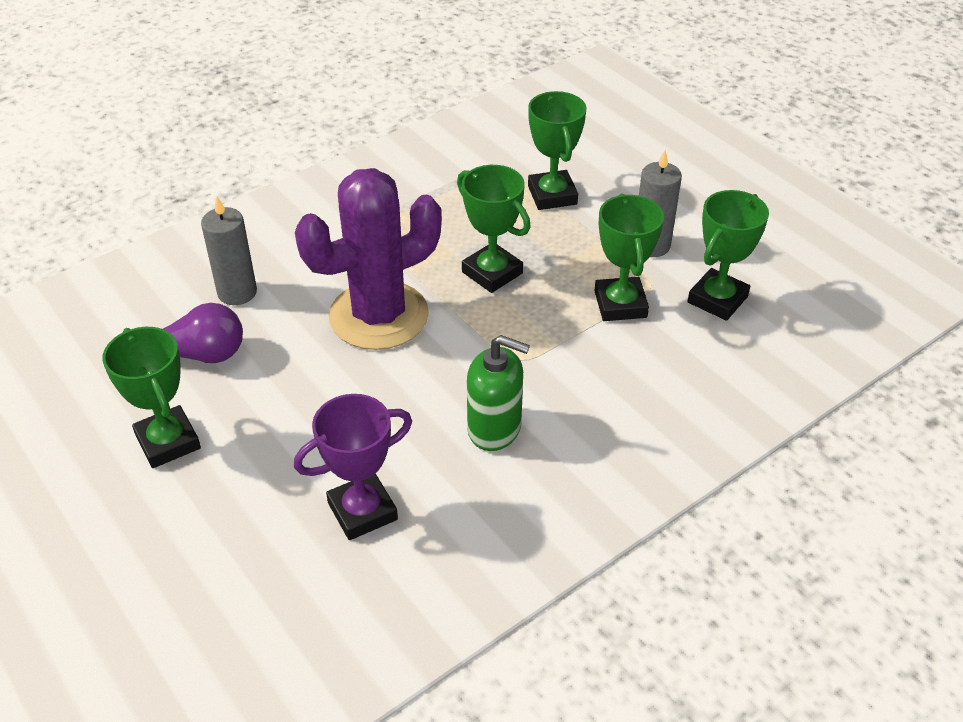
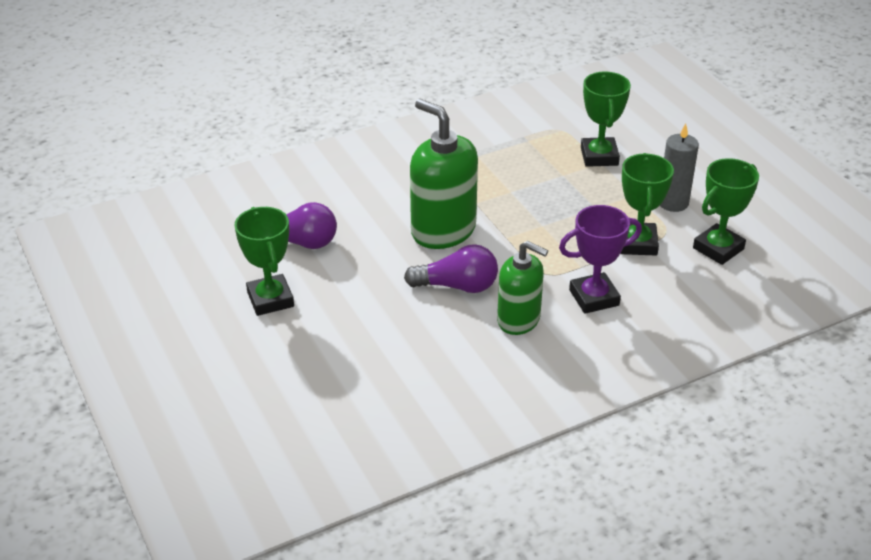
camera: 10 degrees right, 5 degrees down
(237, 292) = (336, 202): grey candle -> none
(362, 511) = (408, 363): purple trophy -> purple trophy (594, 297)
(379, 316) = (443, 230): purple cactus -> green soap dispenser
(409, 391) = (457, 286): none -> purple light bulb
(492, 273) = (538, 209): green trophy -> none

